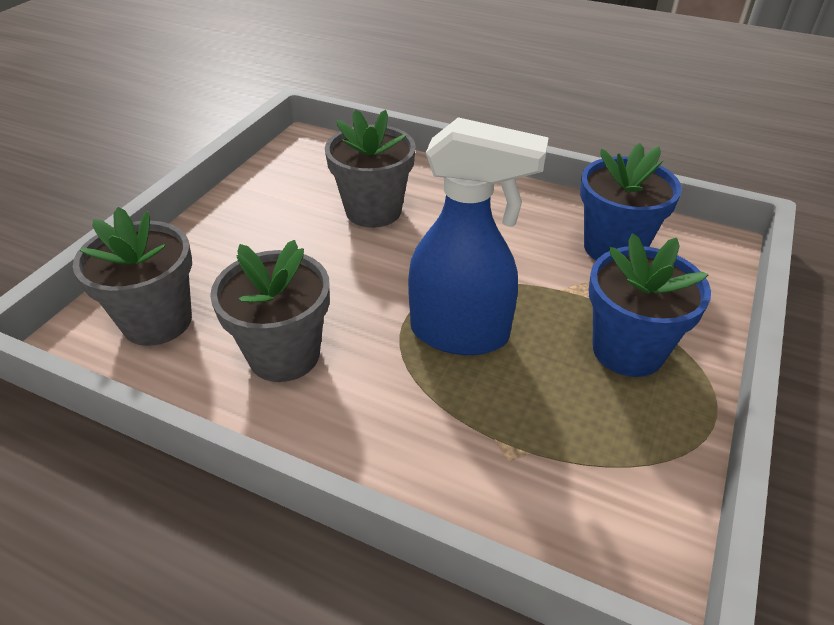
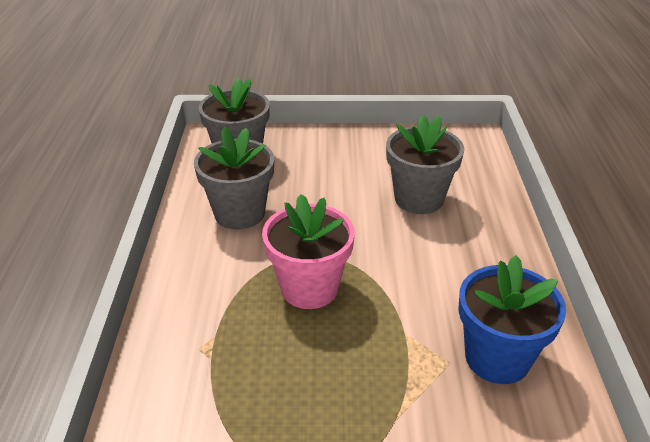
camera: 65 degrees right, 5 degrees down
(461, 334) = (309, 288): blue spray bottle -> pink flower pot
(628, 350) = (354, 396): blue flower pot -> none

